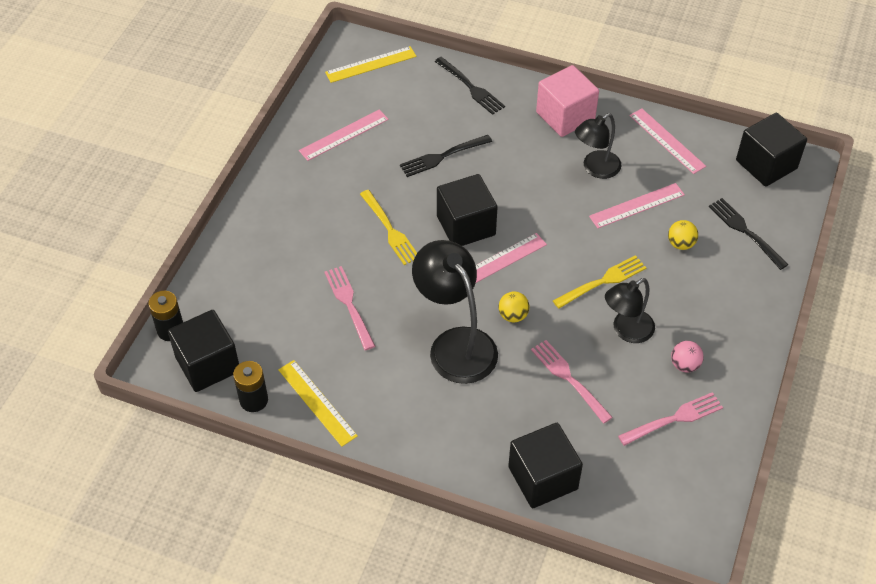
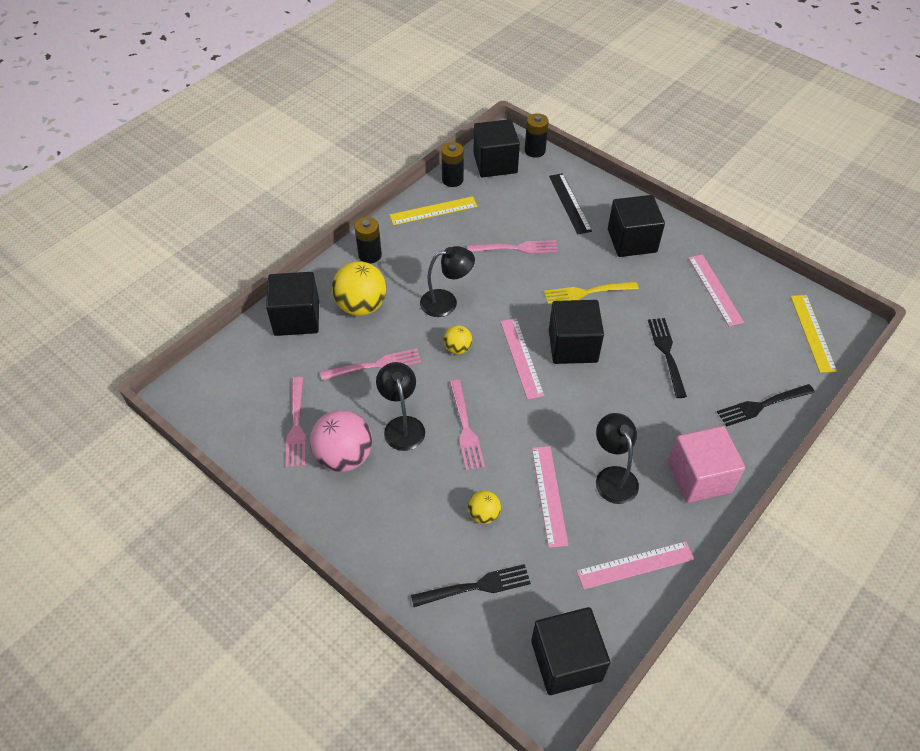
camera: 110 degrees right, 0 degrees up
(257, 274) = (570, 203): none -> black ruler
(299, 208) = (632, 241): none -> black cube
(416, 442) = (370, 255): none -> black battery
(455, 344) = (446, 302): black lamp -> black lamp, size x0.62
(497, 421) = (361, 306): none -> yellow ball
(602, 282) = (465, 428): yellow fork -> pink fork
(684, 365) = (344, 456): pink ball -> pink ball, size x1.93

